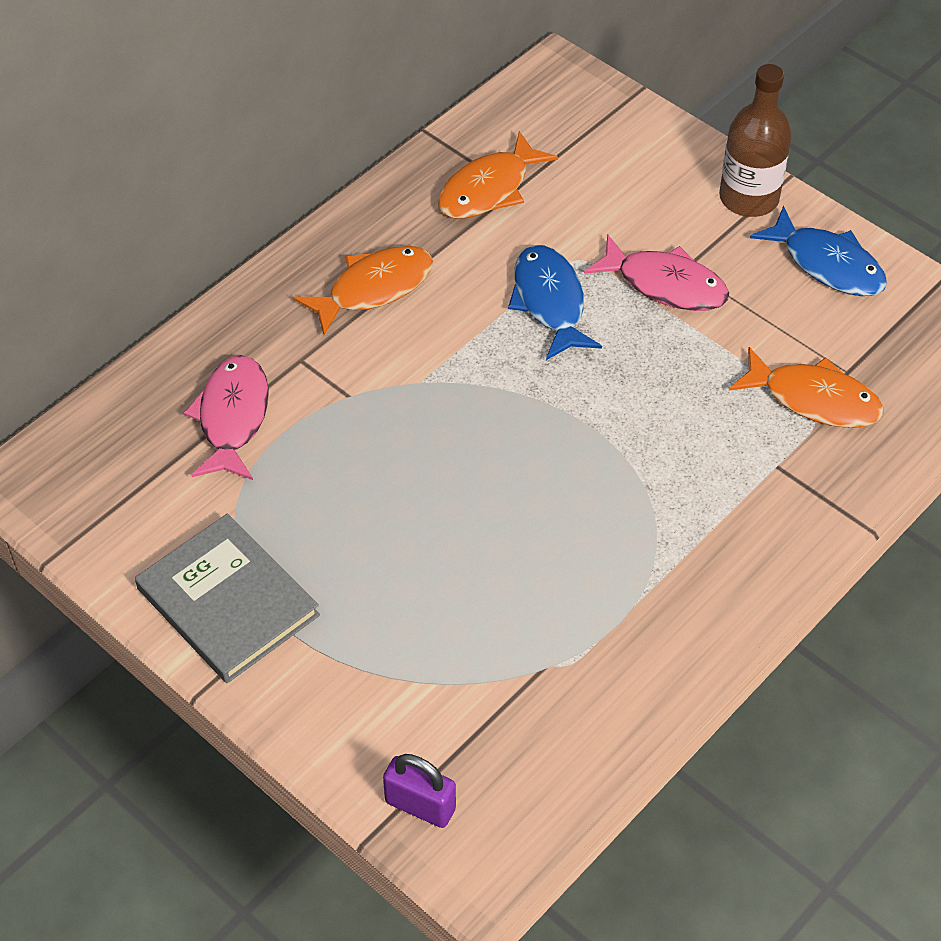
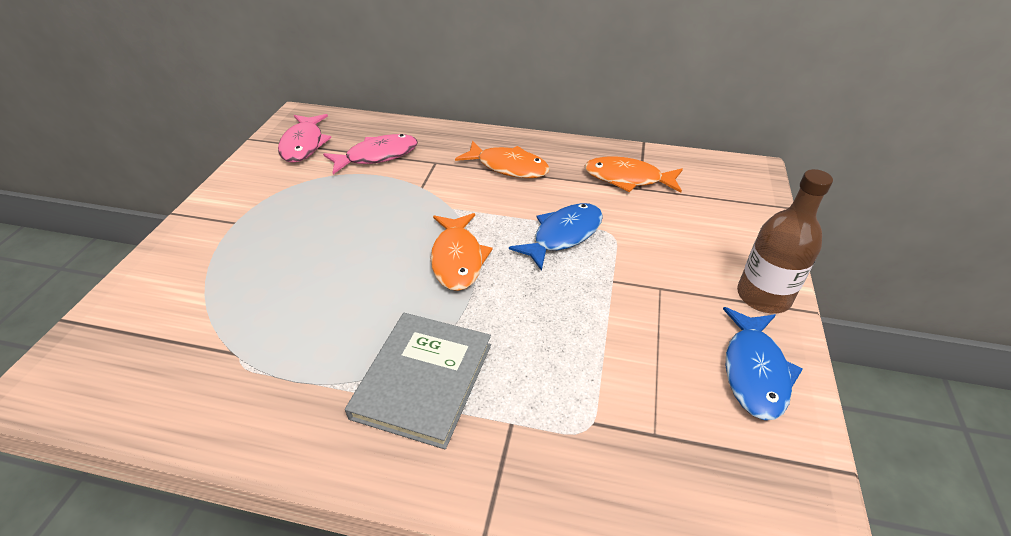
camera: 60 degrees right, 10 degrees down
(228, 602) = (244, 200): grey book -> grey book (423, 380)
(420, 805) = (94, 335): purple padlock -> none
(665, 284) = (633, 283): pink fish -> pink fish (304, 144)
(813, 399) = (603, 421): orange fish -> orange fish (457, 259)

